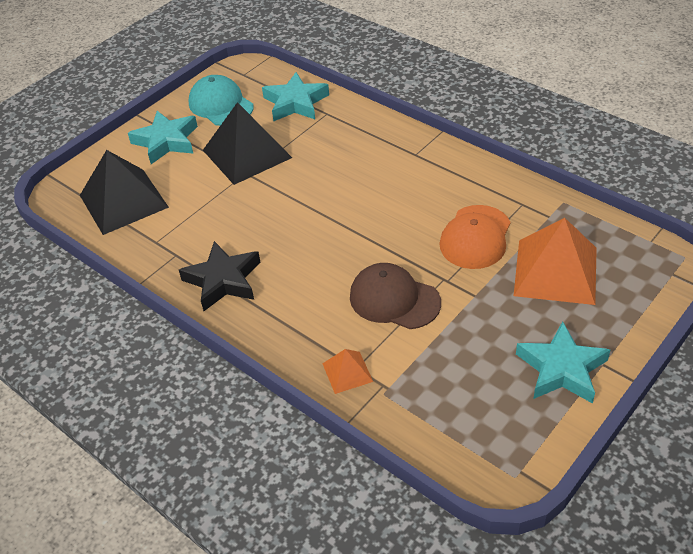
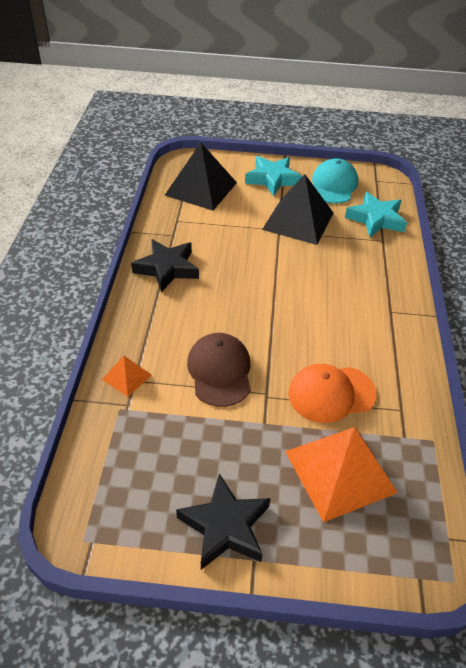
camera: 50 degrees right, 0 degrees up
(561, 369) = (225, 526): turquoise star -> black star

